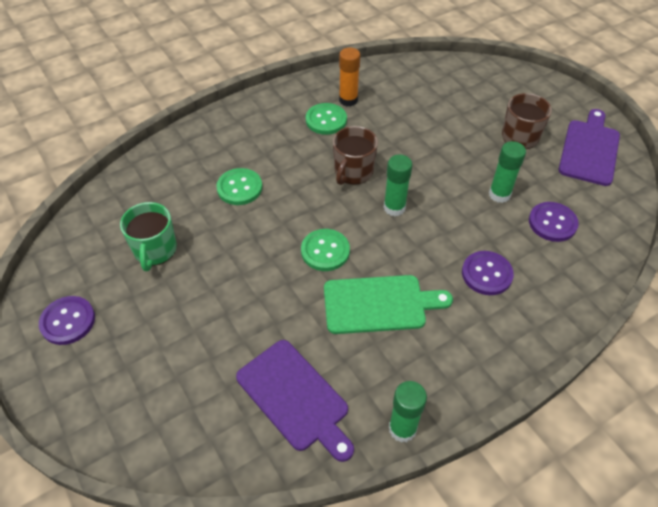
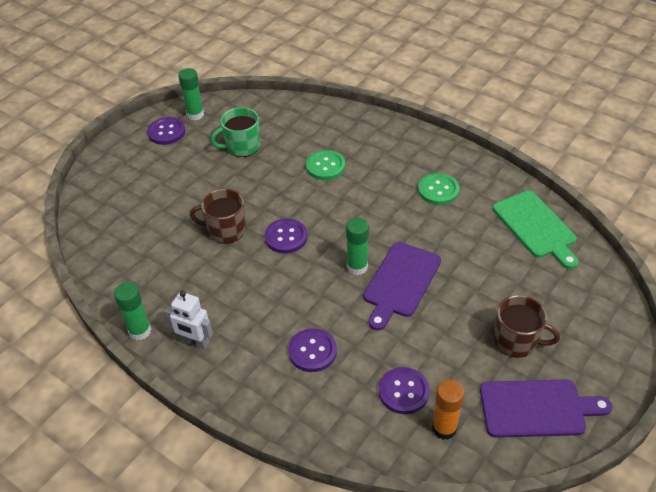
camera: 70 degrees right, 5 degrees down
(295, 398) = (146, 263): purple cutting board -> purple cutting board (400, 282)
(325, 251) = (286, 237): green button -> purple button
(348, 100) = (476, 196): orange glue stick -> orange glue stick (444, 428)
(353, 172) = (384, 227): brown mug -> brown mug (225, 230)
(379, 304) = (247, 286): green cutting board -> green cutting board (536, 227)
(439, 374) = (195, 342): none -> white robot
(499, 194) = (418, 340): green glue stick -> green glue stick (195, 115)

